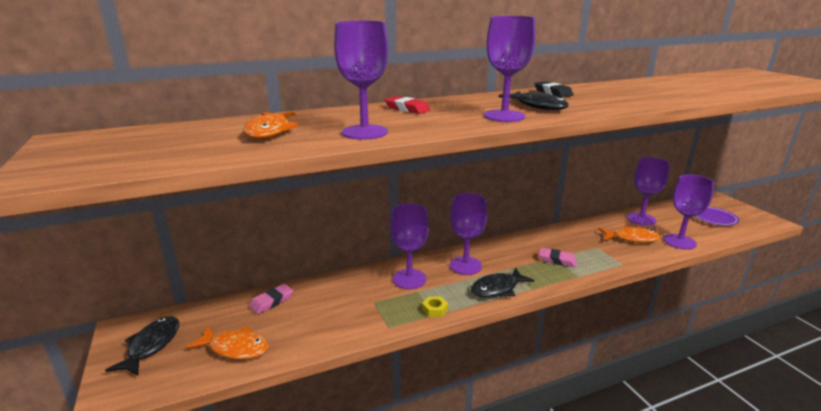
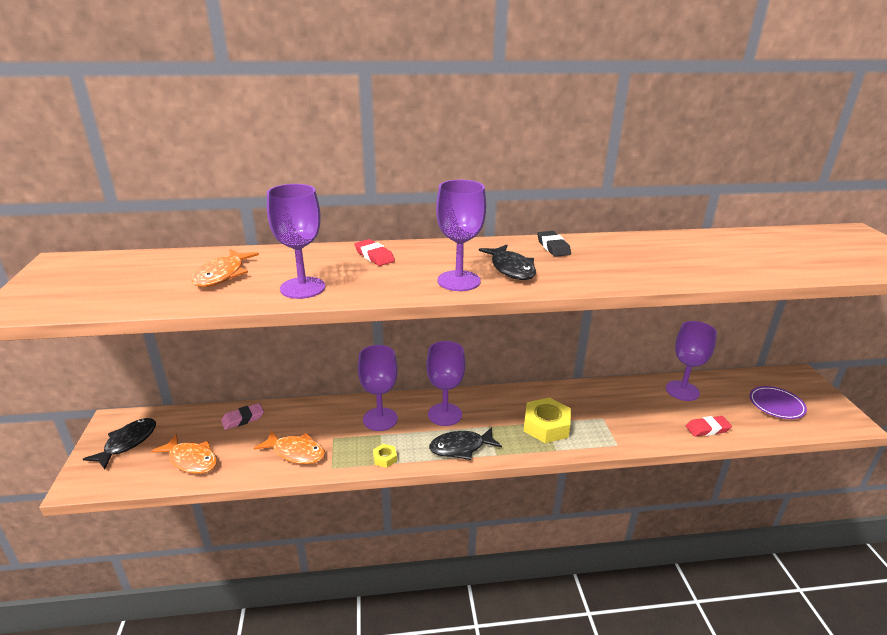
camera: 15 degrees right, 5 degrees up
(557, 260) = (546, 426): pink eraser -> yellow nut
(631, 238) = (651, 414): orange fish -> orange fish (296, 452)
(679, 242) = (707, 429): purple goblet -> red eraser

